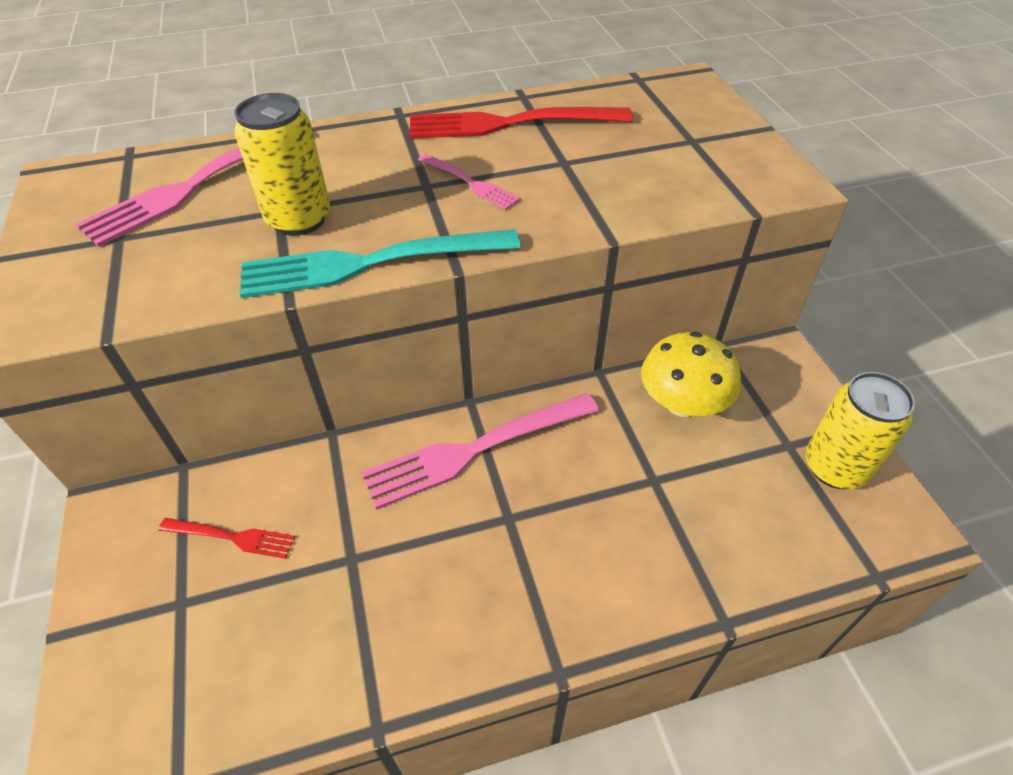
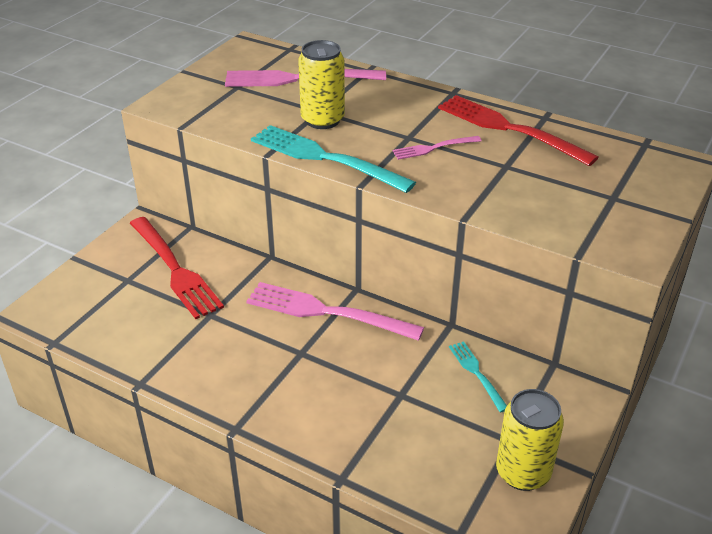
camera: 45 degrees right, 10 degrees down
(231, 537) = (175, 269): red fork -> red fork, size x1.97
(470, 183) = (433, 148): pink fork -> pink fork turned 75 degrees clockwise
(682, 403) = (477, 374): yellow mushroom -> turquoise fork

